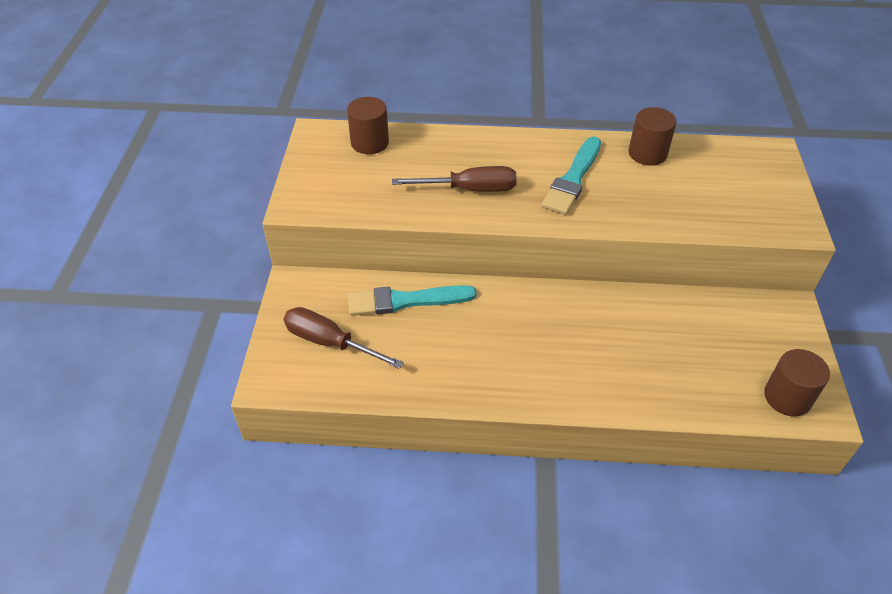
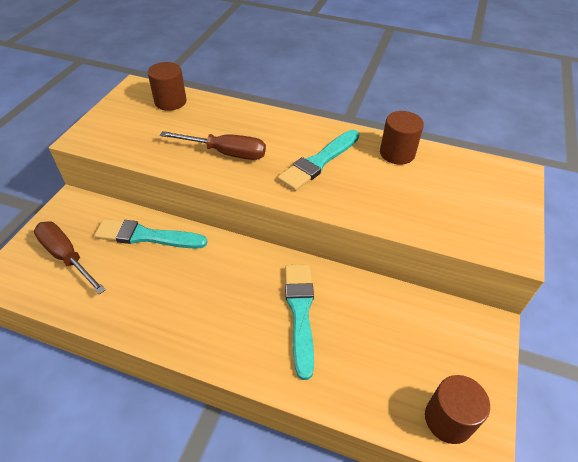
camera: 15 degrees right, 0 degrees up
(608, 338) = (300, 312): none -> turquoise brush

